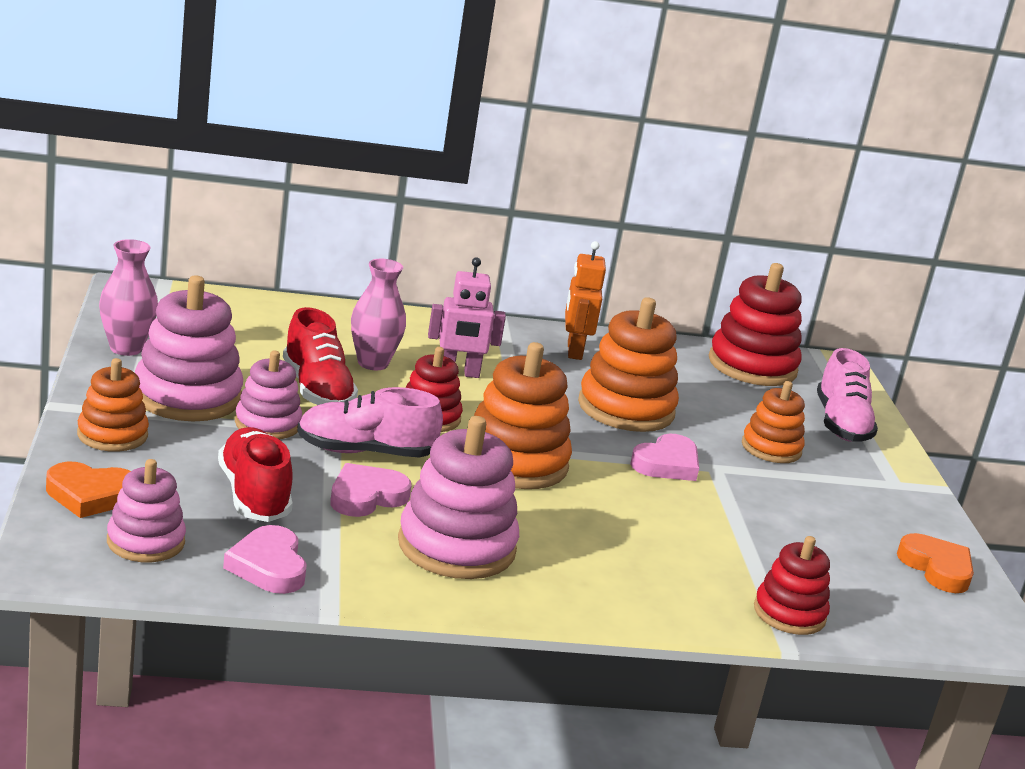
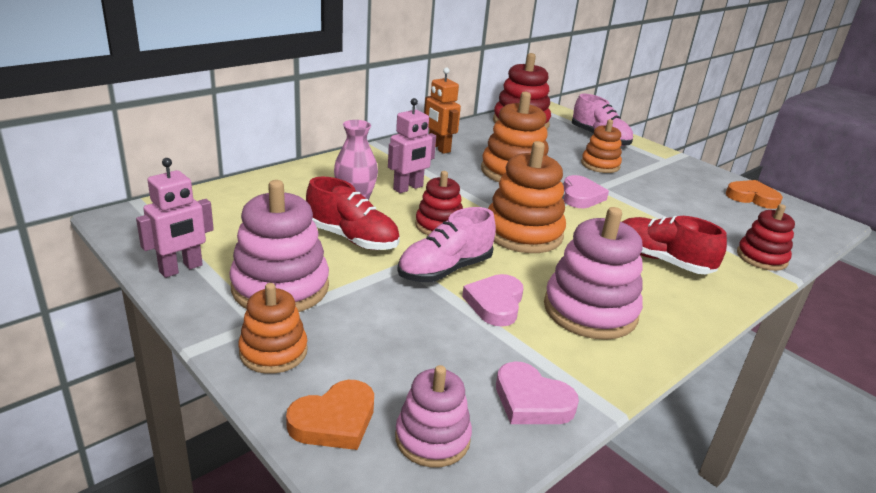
camera: 35 degrees left, 5 degrees up
(126, 348) = (181, 269): pink vase -> pink robot
(254, 495) = (436, 345): red shoe -> red shoe (661, 260)
(267, 424) = (361, 281): pink stacking toy -> none

